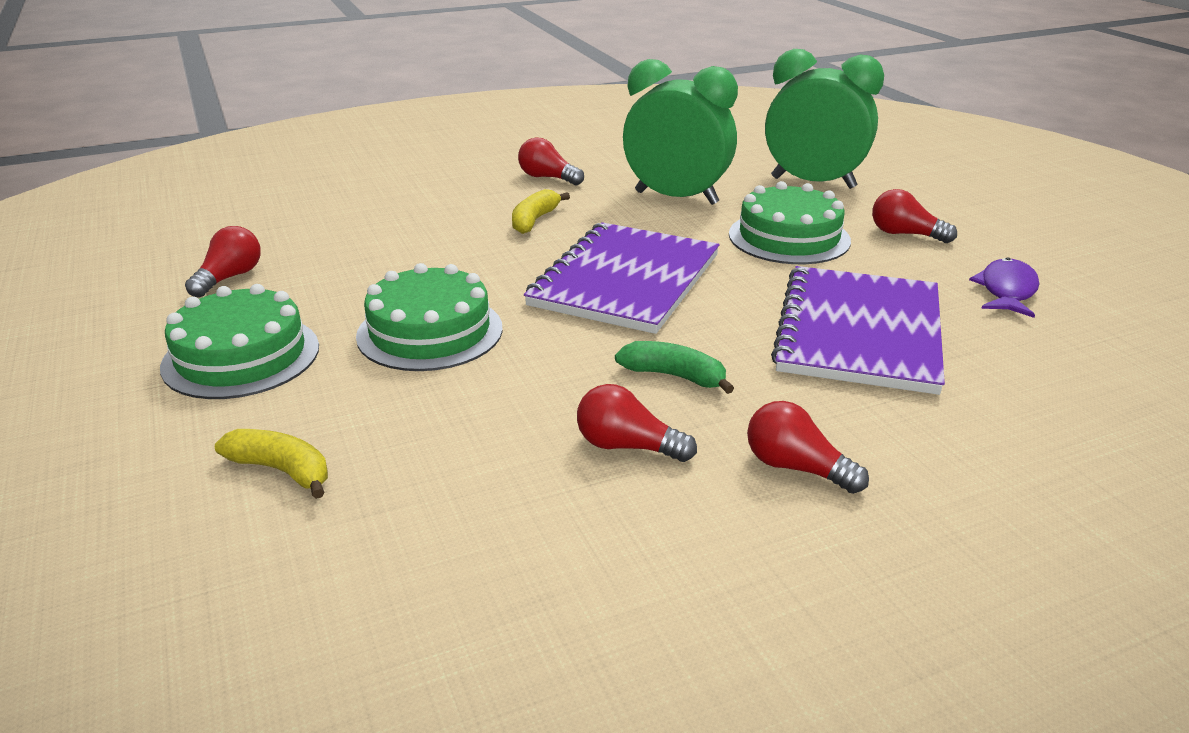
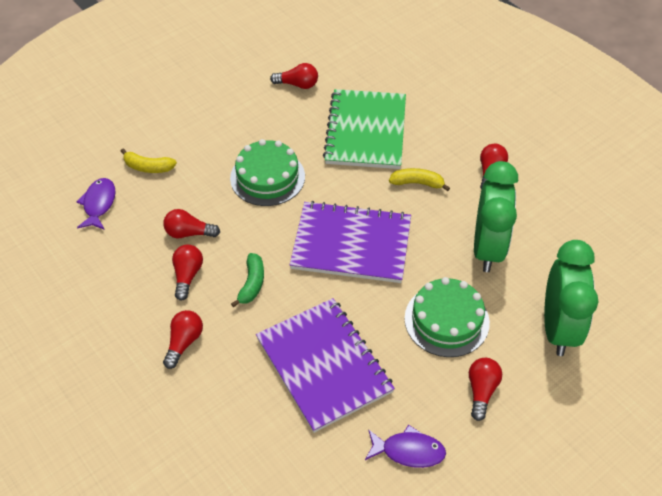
camera: 75 degrees right, 20 degrees up
(241, 356) = (227, 120): green cake -> none
(282, 470) = (148, 167): yellow banana -> yellow banana turned 90 degrees clockwise
(339, 562) = (99, 204): none -> purple fish
(398, 239) = (366, 131): none -> green notebook
(515, 433) = (189, 233): none -> red light bulb
(859, 332) = (324, 365): purple notebook -> purple notebook turned 60 degrees clockwise

